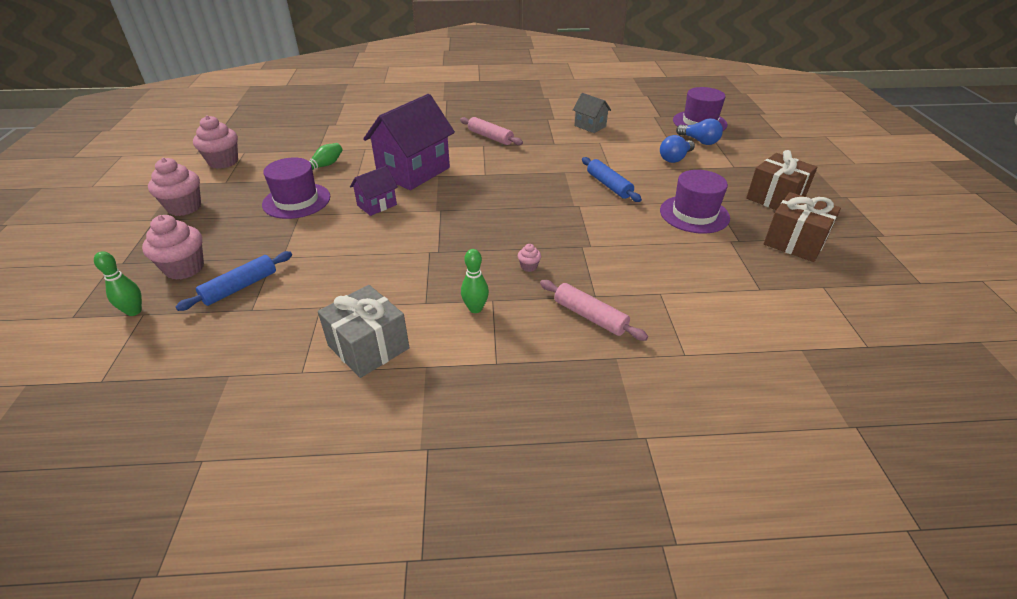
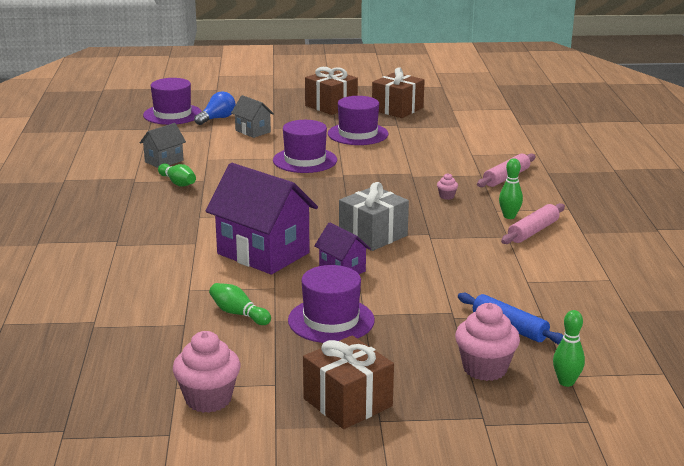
camera: 90 degrees left, 15 degrees down
(184, 207) = (347, 402): pink cupcake -> brown gift
(368, 347) = (570, 255): grey gift -> grey gift (373, 235)
(490, 137) = (177, 212): pink rolling pin -> pink rolling pin (533, 231)
(546, 134) = (178, 183): none -> green bowling pin
(609, 185) = (305, 160): blue rolling pin -> purple hat
(675, 158) = (253, 131): blue light bulb -> grey house

